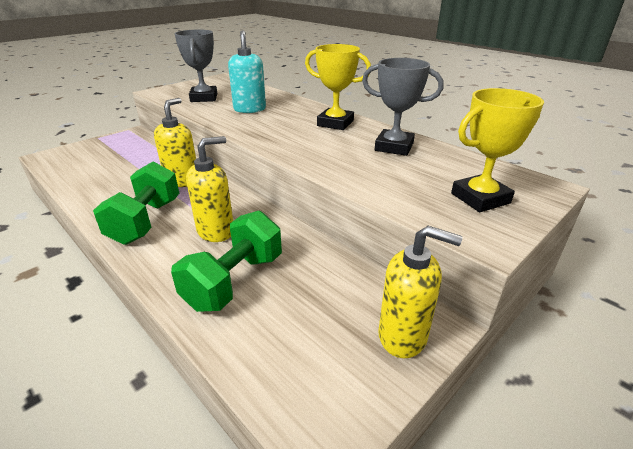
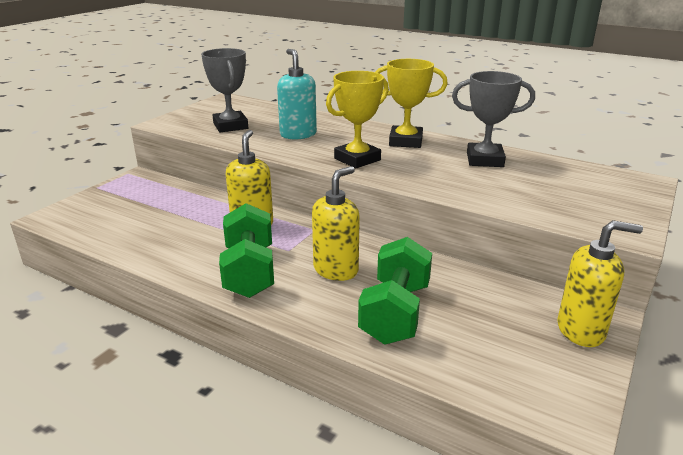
camera: 15 degrees left, 5 degrees down
(480, 198) = (597, 198): yellow trophy -> yellow trophy (357, 159)

